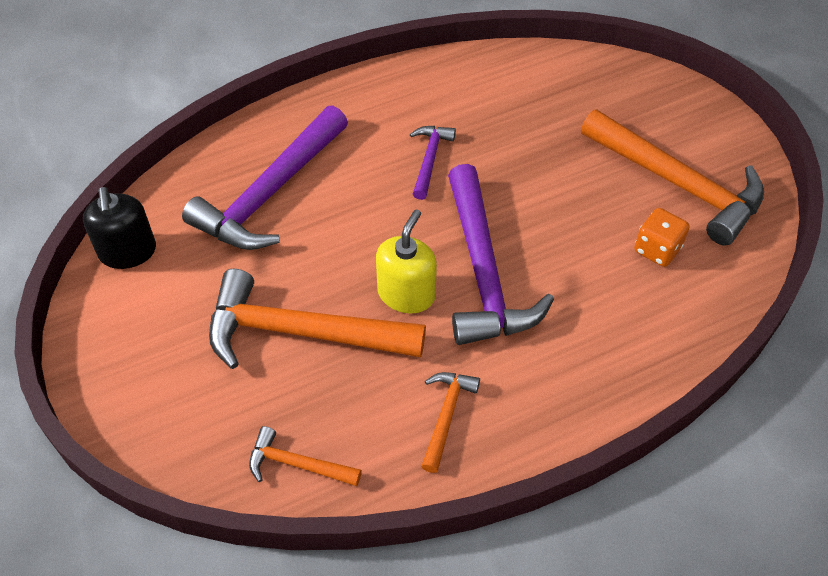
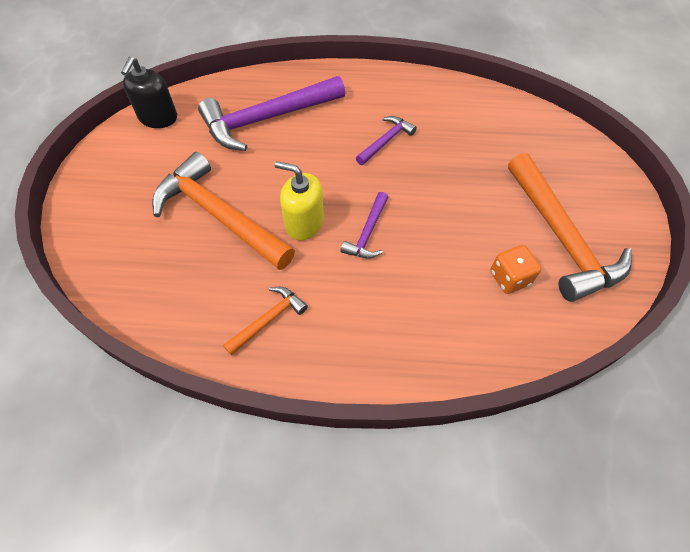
camera: 30 degrees right, 5 degrees up
(298, 464) = (151, 300): orange hammer -> none
(406, 294) = (304, 223): yellow soap dispenser -> yellow soap dispenser turned 120 degrees counterclockwise
(483, 271) = (368, 233): purple hammer -> purple hammer, size x0.48

